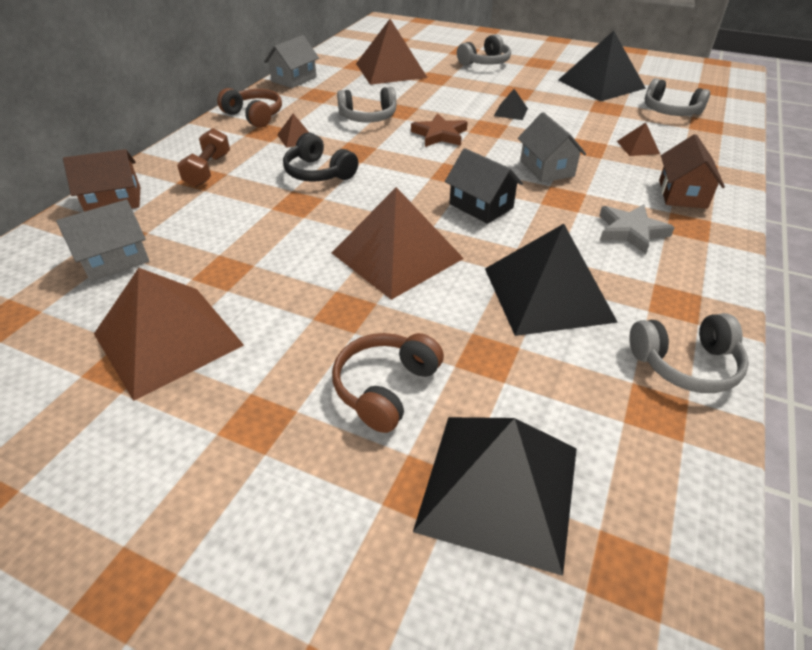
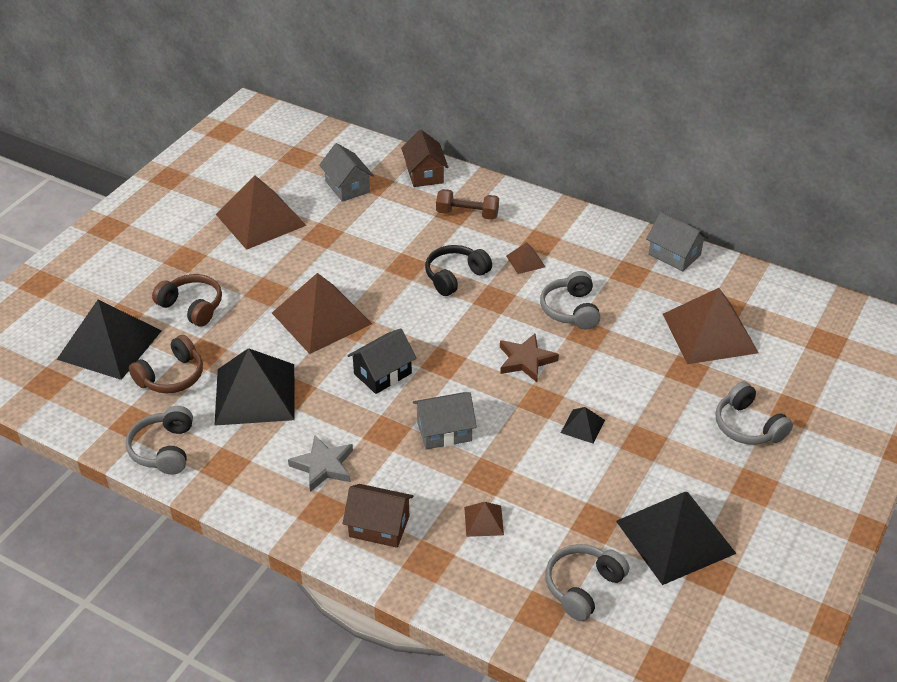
camera: 95 degrees right, 0 degrees up
(254, 116) = (576, 232): brown headphones -> brown headphones (172, 376)

